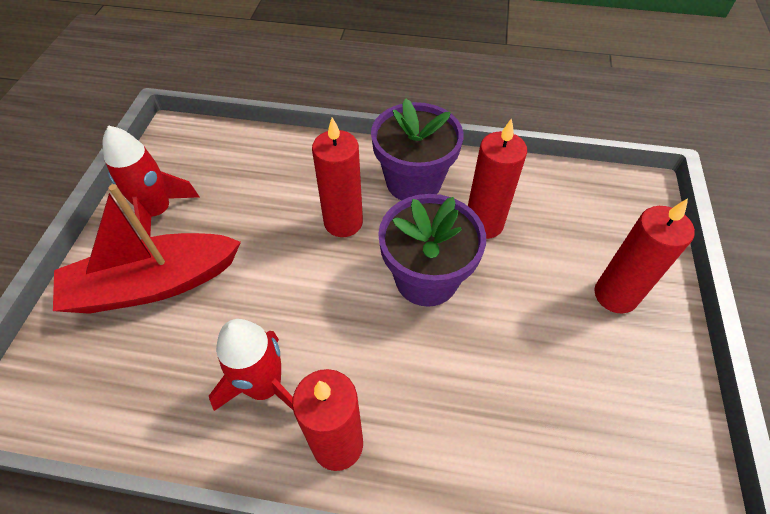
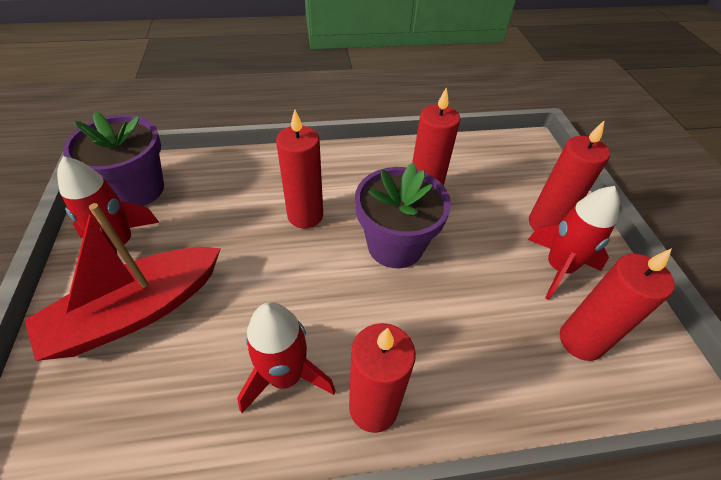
camera: 20 degrees left, 5 degrees down
(413, 182) = (354, 171): purple flower pot -> purple flower pot (137, 189)
(594, 444) = (581, 341): none -> red candle
(606, 352) = (558, 268): none -> red rocket

